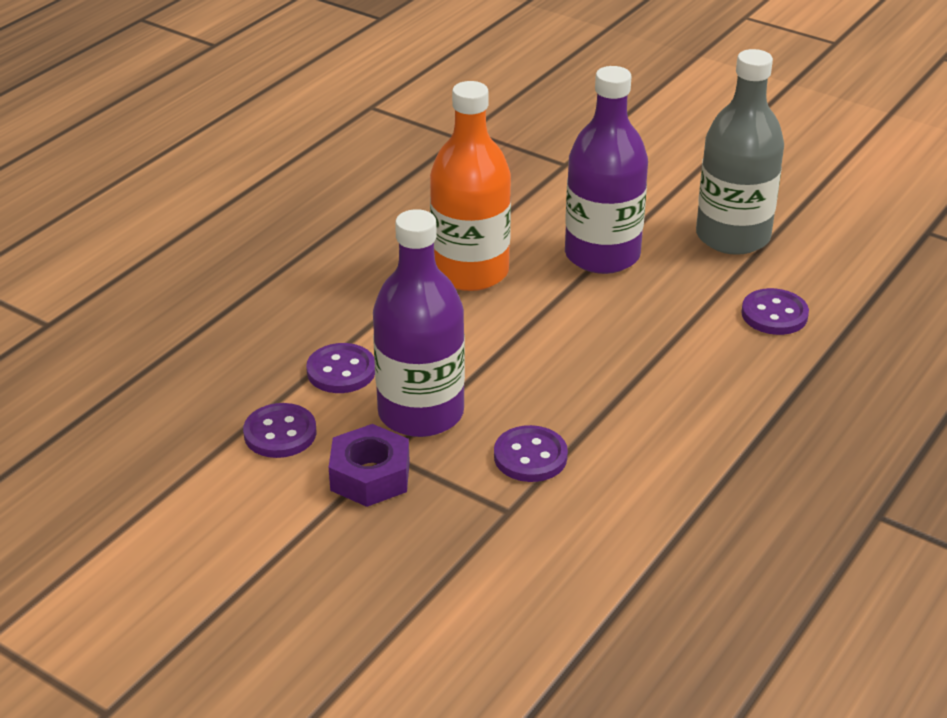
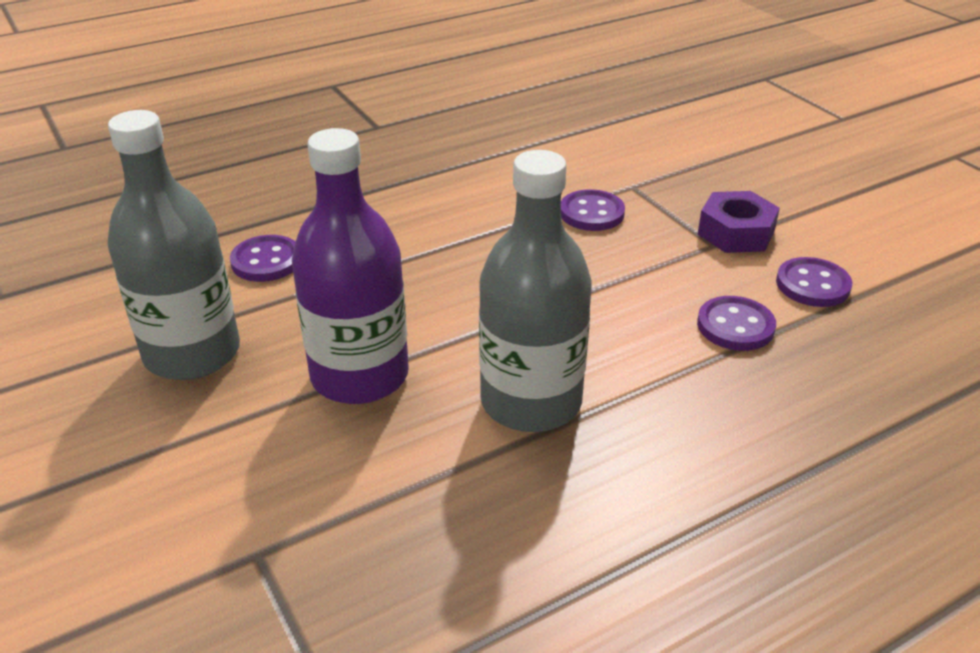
camera: 155 degrees left, 0 degrees up
(421, 413) = (669, 267): purple bottle -> none
(470, 272) = (531, 402): orange bottle -> grey bottle

